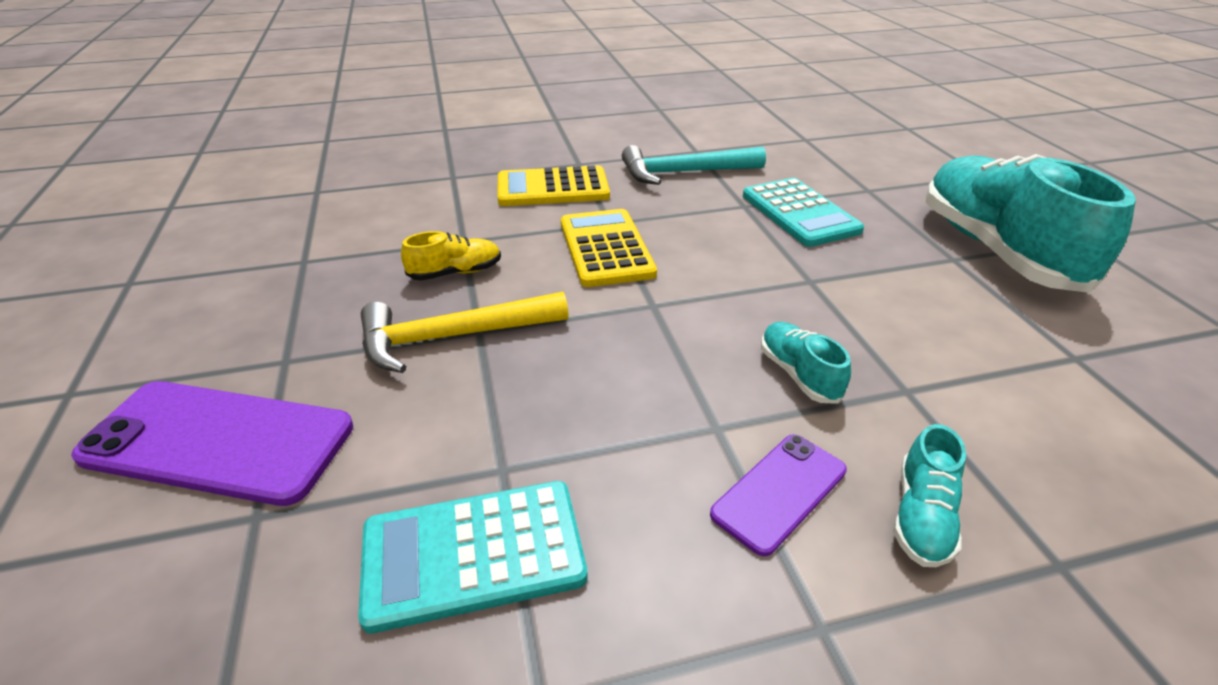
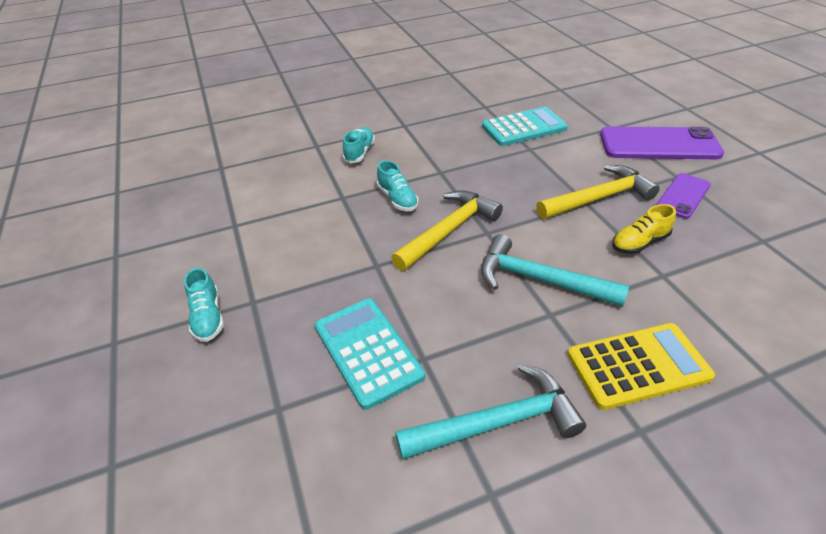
camera: 175 degrees right, 5 degrees up
(606, 248) = (540, 280): yellow calculator -> turquoise hammer
(710, 312) = (448, 231): none -> yellow hammer
(779, 492) = (414, 153): purple phone -> purple phone (683, 196)
(996, 250) = (208, 317): turquoise shoe -> turquoise shoe, size x0.42

